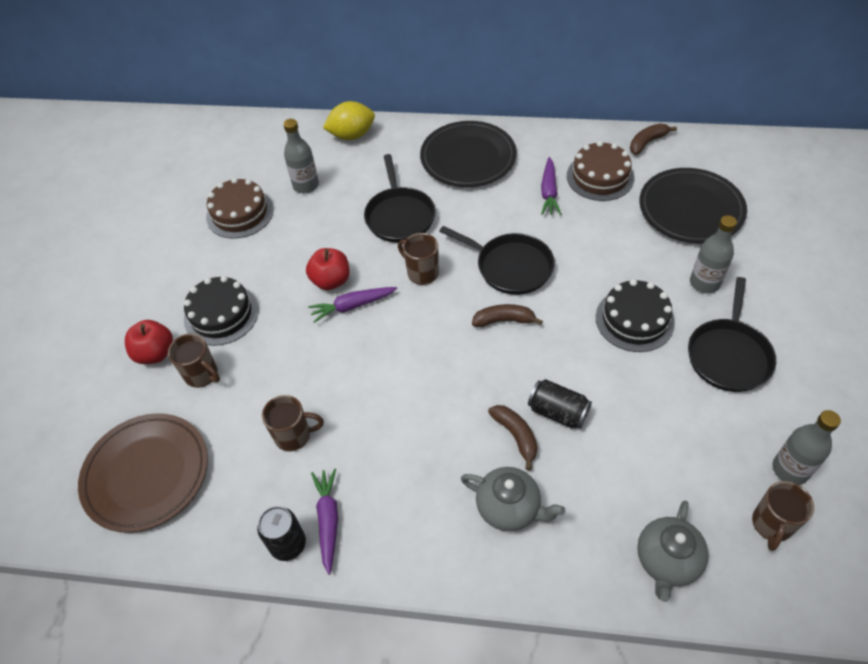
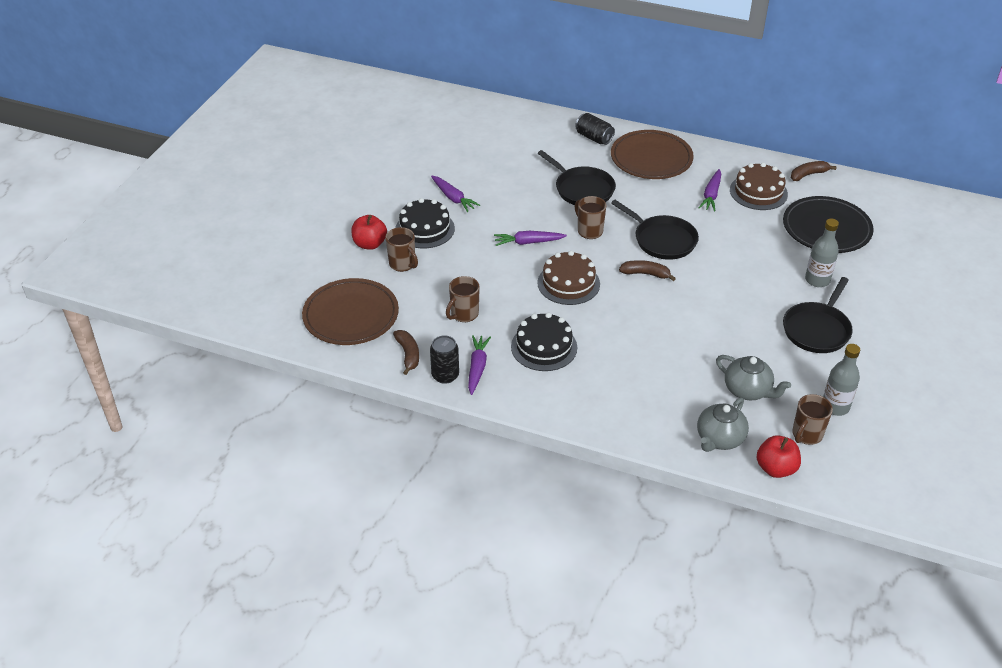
camera: 10 degrees right, 10 degrees down
(240, 213) = (453, 164): brown cake -> brown cake (568, 283)
(248, 261) = (453, 198): none -> purple carrot
(294, 436) = (464, 314): brown mug -> brown mug turned 120 degrees clockwise
(306, 185) = (511, 154): grey bottle -> none
(331, 281) = (515, 223): red apple -> red apple (775, 468)
(352, 135) = (558, 125): yellow lemon -> none
(400, 216) = (582, 189): black pan -> black pan turned 45 degrees counterclockwise
(468, 158) = (651, 158): black plate -> brown plate
(509, 508) = (613, 387): grey teapot -> grey teapot (748, 390)
(516, 436) = (631, 346): brown banana -> brown banana (408, 354)
(557, 412) = (668, 338): black can -> black can (594, 138)
(634, 320) = (750, 293): black cake -> black cake (544, 347)

